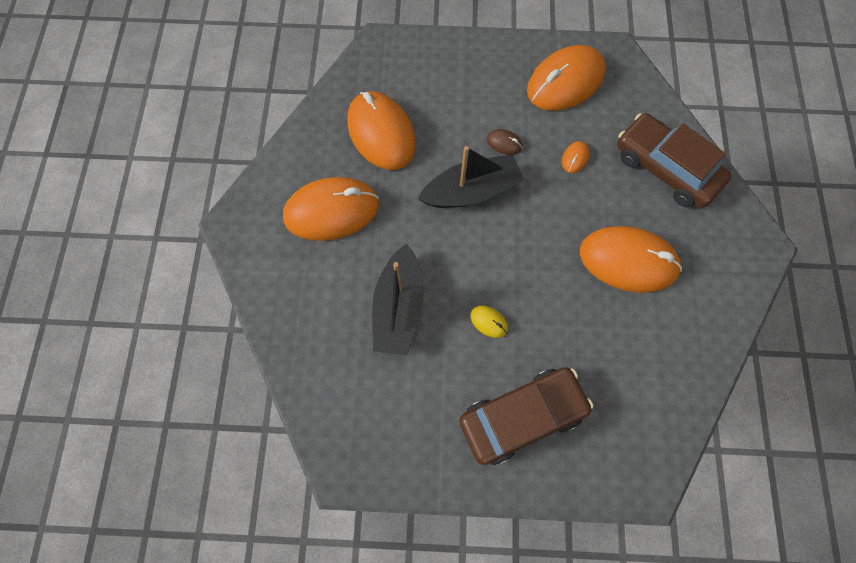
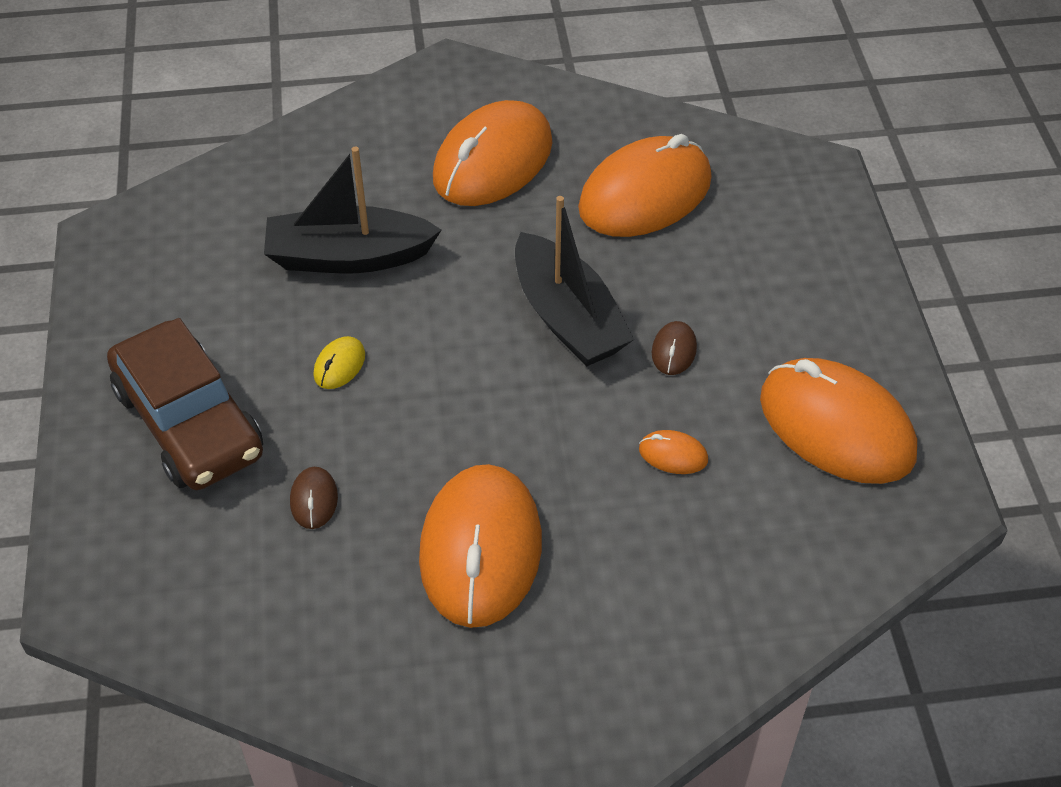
camera: 80 degrees right, 20 degrees down
(331, 211) = (492, 161): orange mouse -> orange mouse turned 60 degrees clockwise
(587, 345) = (314, 500): none -> brown mouse
(665, 168) = (691, 601): brown car -> none

